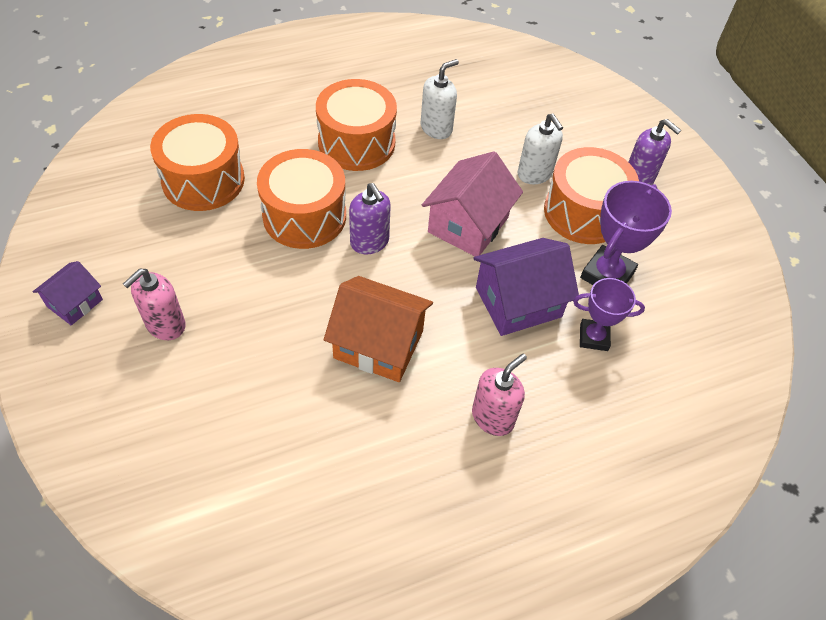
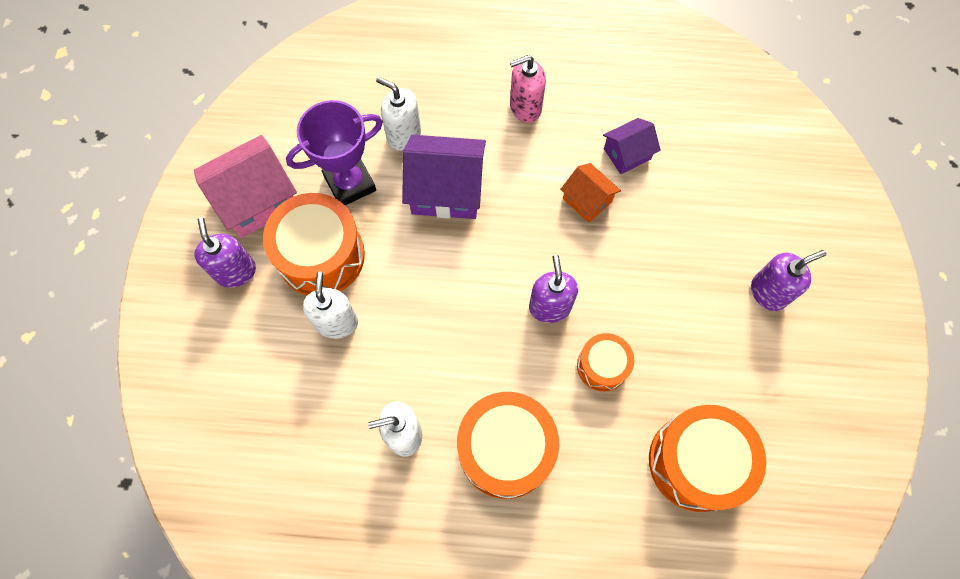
camera: 150 degrees left, 15 degrees up
(75, 303) = (849, 350): purple house -> purple house (627, 154)
(165, 325) = (768, 292): pink soap dispenser -> purple soap dispenser
(304, 216) = (602, 366): orange drum -> orange drum, size x0.56
(379, 344) = (587, 200): orange house -> orange house, size x0.57
(468, 224) = (443, 288): pink house -> pink house (257, 200)
(593, 337) = (404, 135): purple trophy -> white soap dispenser

